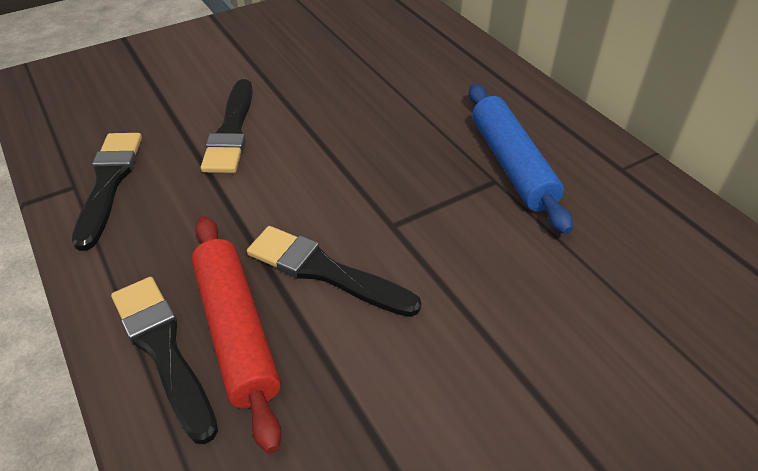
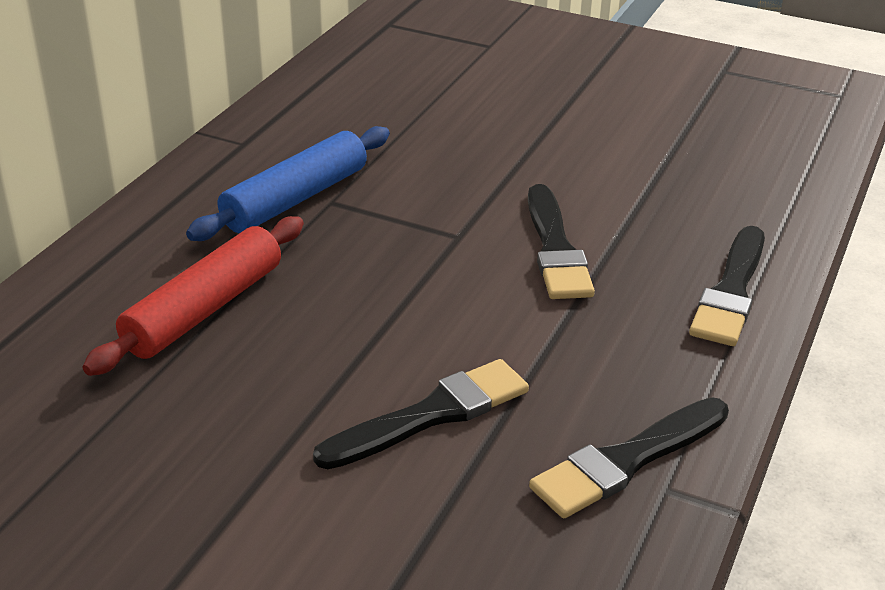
camera: 125 degrees left, 10 degrees down
(236, 331) = (668, 265): red rolling pin -> red rolling pin (204, 309)

